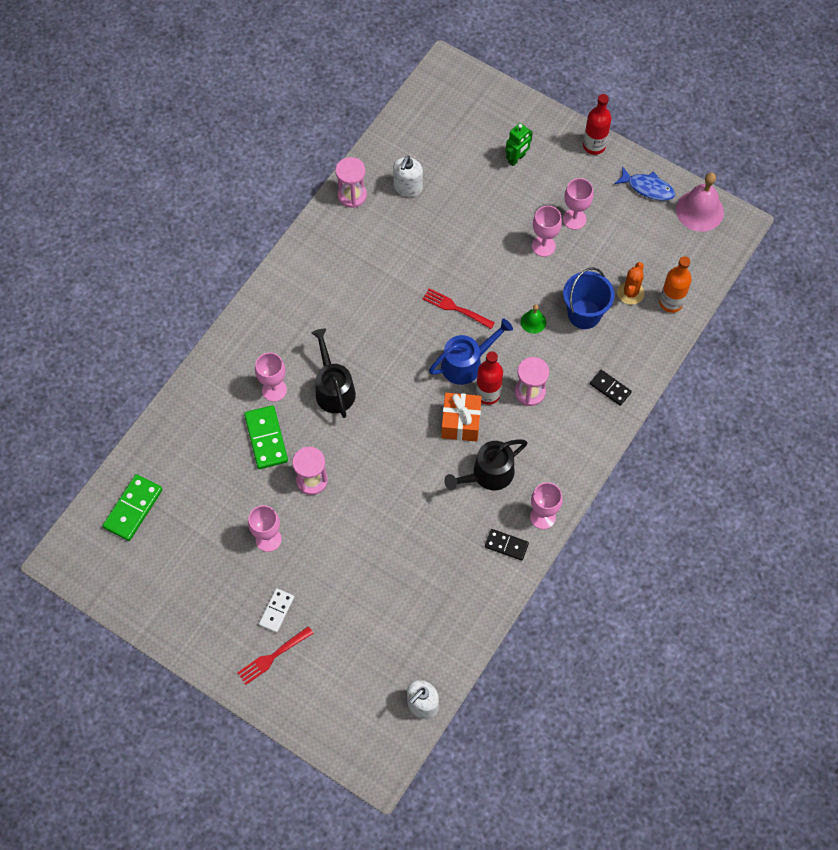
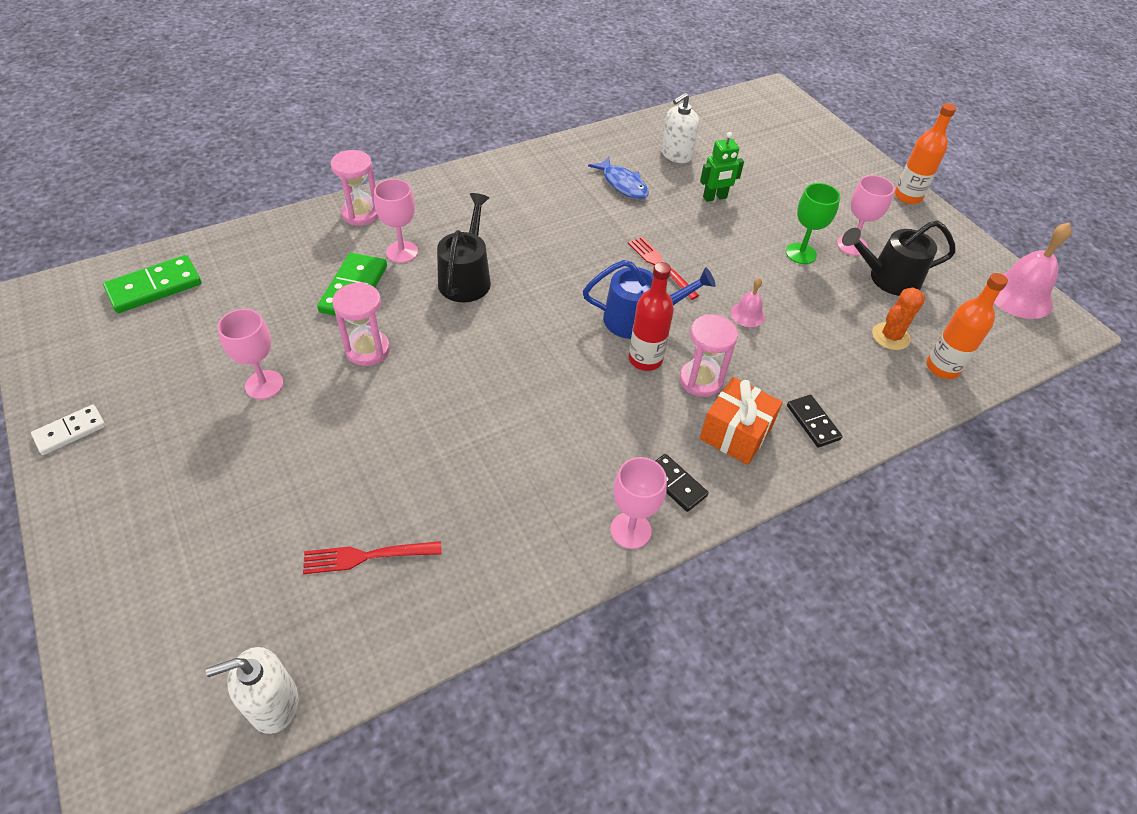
camera: 25 degrees right, 15 degrees down
(273, 656) = (142, 519): red fork -> red fork (367, 556)
(277, 611) = (198, 467): white domino -> white domino (70, 431)
(352, 195) = (613, 140): pink hourglass -> pink hourglass (361, 214)
(461, 423) = (591, 373): orange gift -> orange gift (735, 433)
(488, 474) = (587, 444): black watering can -> black watering can (888, 278)
(506, 545) = (556, 541): black domino -> black domino (675, 484)
(516, 159) = (811, 175): green robot -> green robot (715, 198)
(533, 322) = (747, 314): green bell -> pink bell
(543, 246) = (801, 253): pink goblet -> green goblet
(584, 314) = (818, 333): blue bucket -> none
(594, 146) = (907, 196): red bottle -> orange bottle
(647, 188) = (958, 252): blue fish -> blue fish (622, 184)

